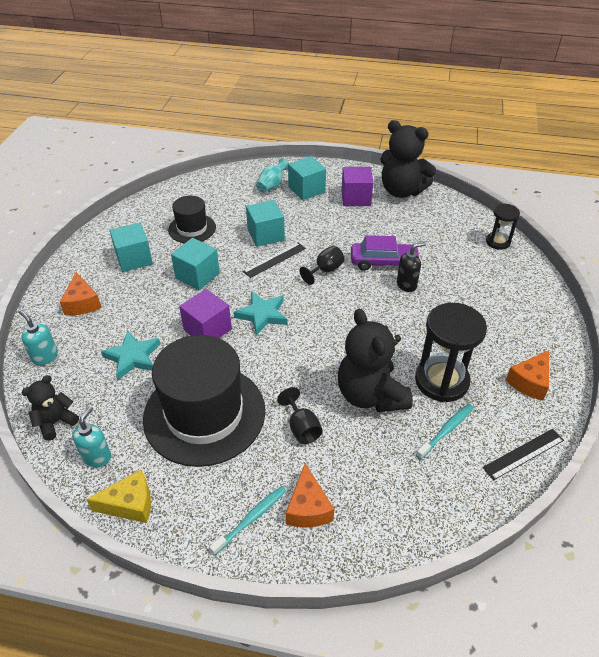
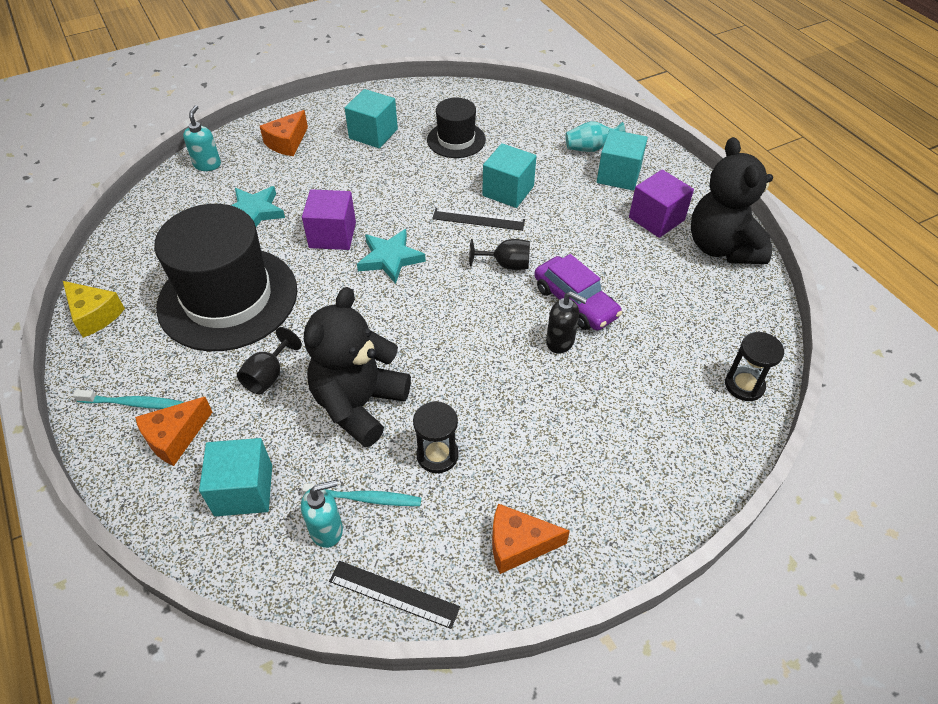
camera: 50 degrees right, 5 degrees up
(55, 422) = (145, 217): black teddy bear -> none
(97, 456) = (128, 264): turquoise soap dispenser -> turquoise soap dispenser (327, 530)
(197, 275) = (396, 184): turquoise cube -> turquoise cube (243, 490)
(441, 381) = (437, 455): black hourglass -> black hourglass, size x0.56

